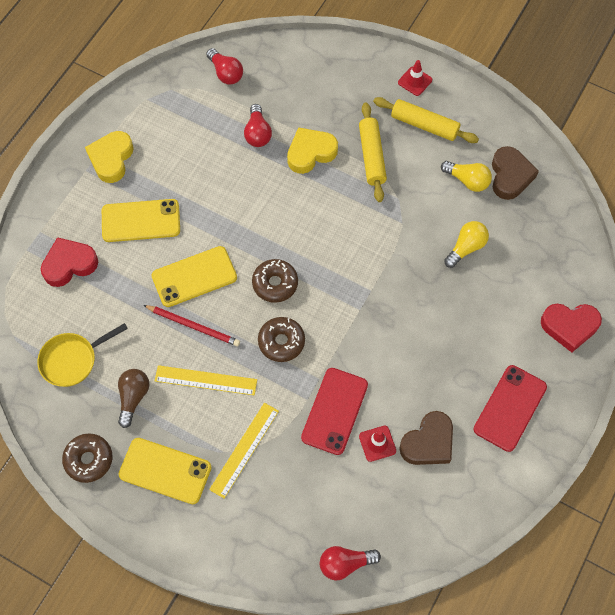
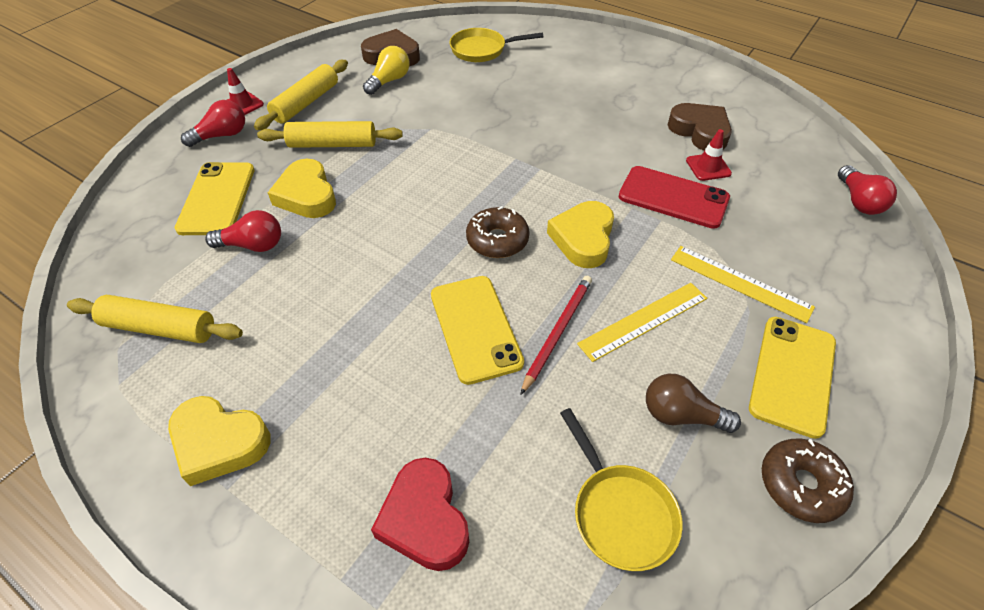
camera: 85 degrees left, 15 degrees down
(141, 221) = (360, 398): yellow phone -> yellow phone (217, 198)
(186, 105) = (160, 328): none -> yellow rolling pin
(206, 380) = (643, 321): yellow ruler -> yellow ruler turned 45 degrees clockwise
(225, 73) = (127, 276): red light bulb -> red light bulb (221, 135)
(281, 342) = (583, 238): brown donut -> yellow heart
(466, 248) = (471, 89): yellow light bulb -> none
(510, 408) = (653, 79): red phone -> none
(534, 250) = (482, 50): none -> yellow pan
(569, 327) = (566, 39): red heart -> none

